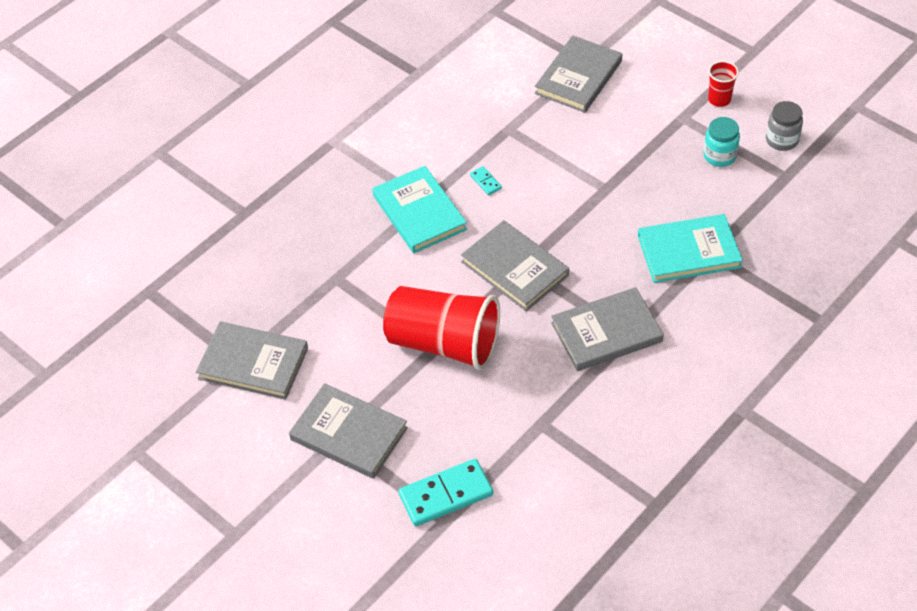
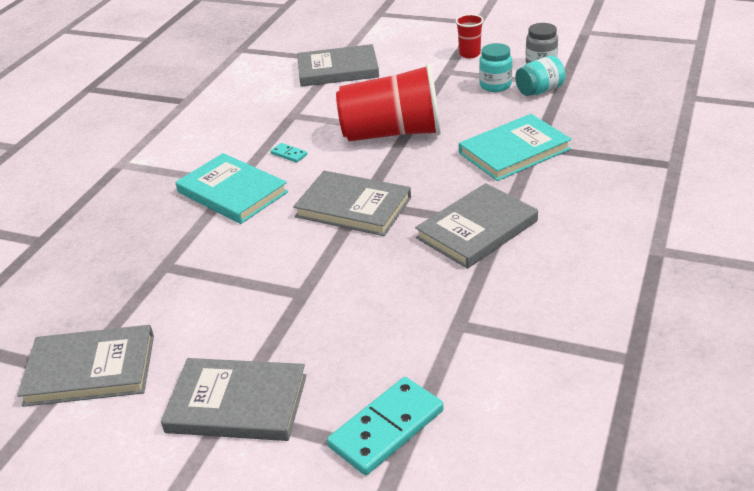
camera: 20 degrees left, 15 degrees down
(444, 343) = (310, 286): red cup -> red cup (392, 133)
(578, 77) = (338, 70): grey book -> grey book turned 75 degrees clockwise
(758, 179) = (539, 90): none -> turquoise jar

